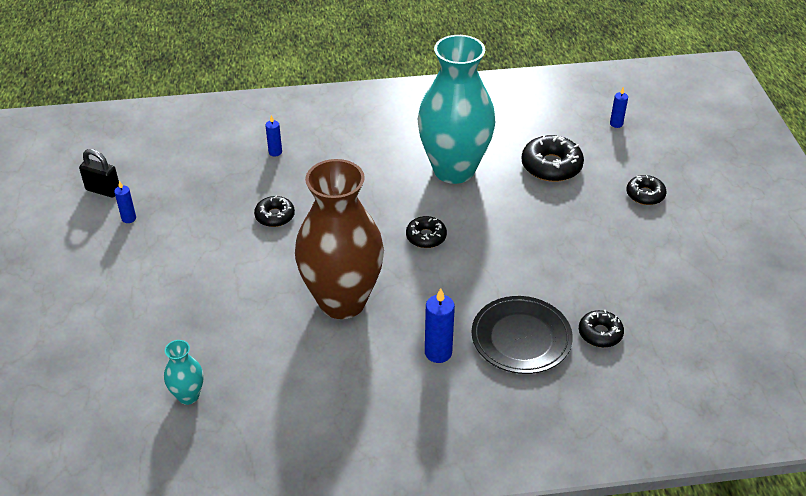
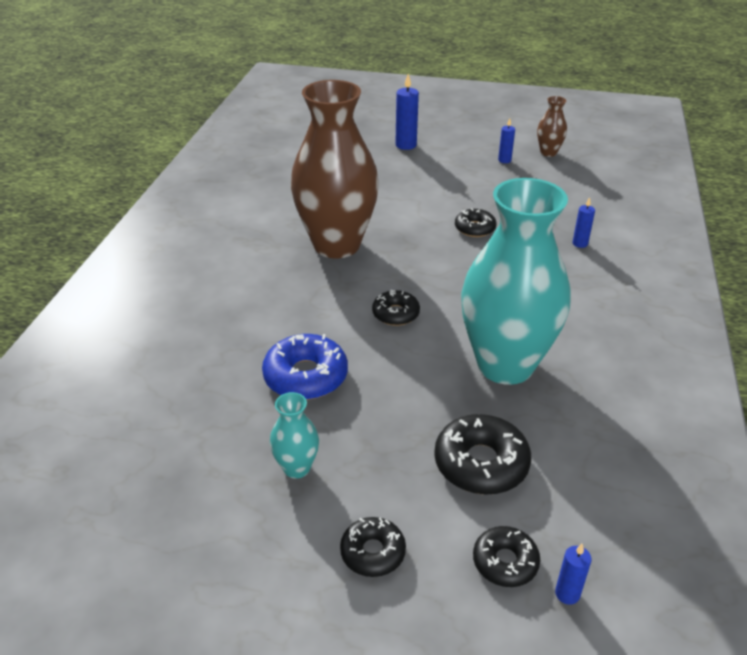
camera: 110 degrees right, 5 degrees down
(103, 190) = (548, 152): black padlock -> brown vase
(188, 396) = (288, 165): turquoise vase -> turquoise vase (297, 468)
(438, 353) = (235, 284): blue candle -> blue candle (406, 145)
(521, 338) = (211, 340): black plate -> none
(527, 266) = (306, 376): none -> blue donut
(600, 333) = (170, 400): black donut -> black donut (505, 562)

